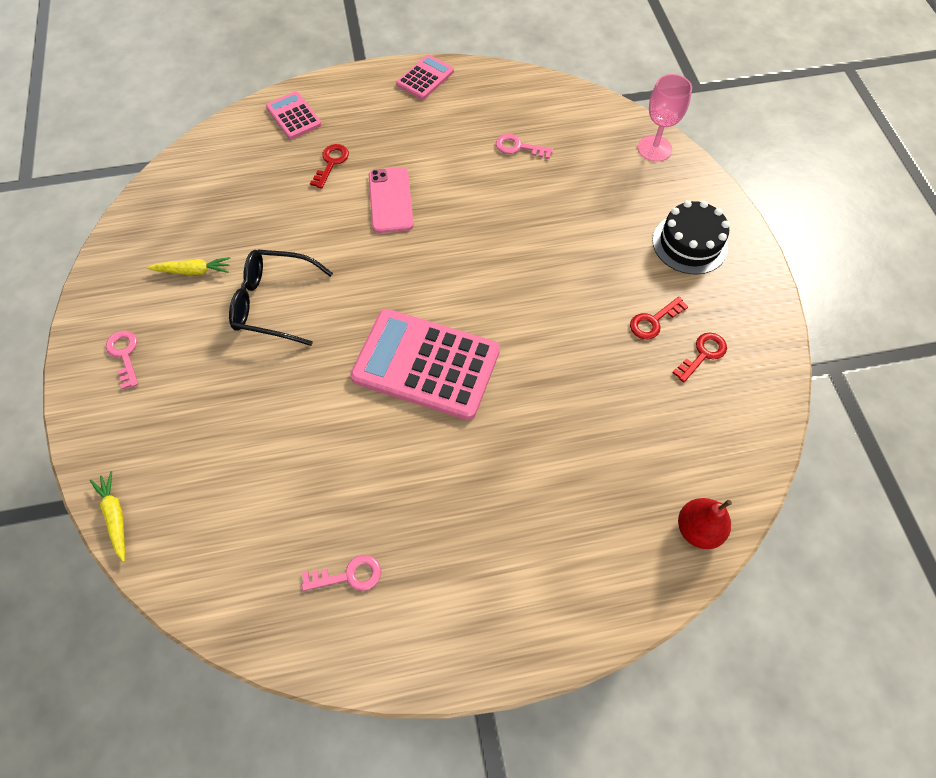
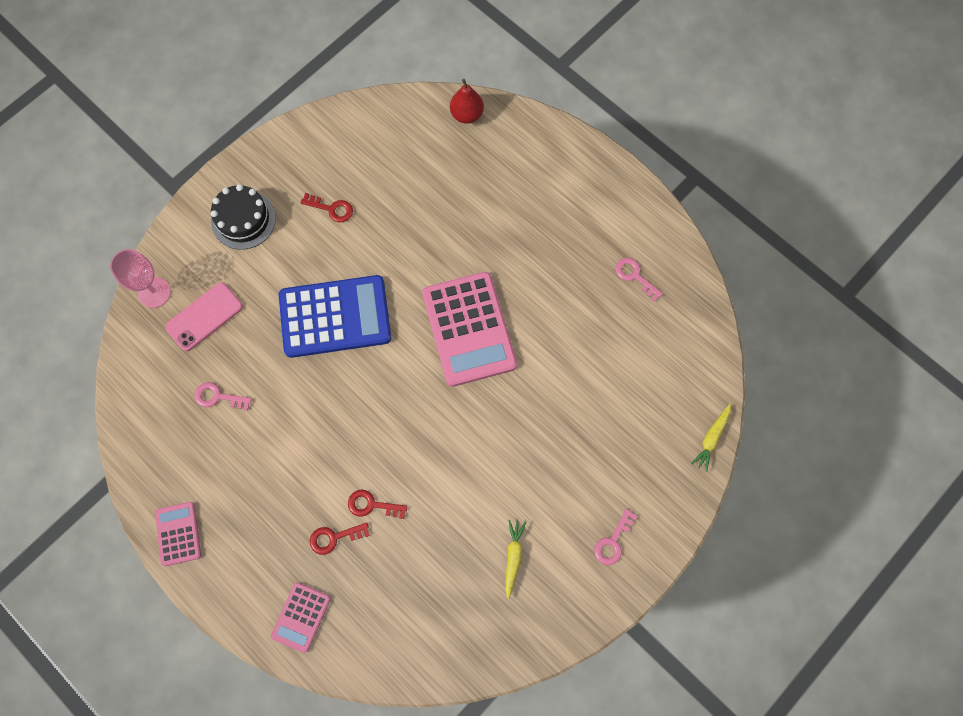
camera: 125 degrees left, 10 degrees up
(193, 271) = (513, 557): yellow carrot -> yellow carrot turned 45 degrees clockwise
(273, 303) = (496, 471): black glasses -> none
(390, 200) = (342, 458): pink phone -> pink phone (204, 317)
(425, 78) = (178, 533): pink calculator -> pink calculator turned 75 degrees clockwise
(518, 147) = (218, 397): pink key -> pink key turned 120 degrees clockwise
(528, 262) = (335, 317): none -> blue calculator
(703, 354) = (339, 167): red key -> red key (372, 505)

